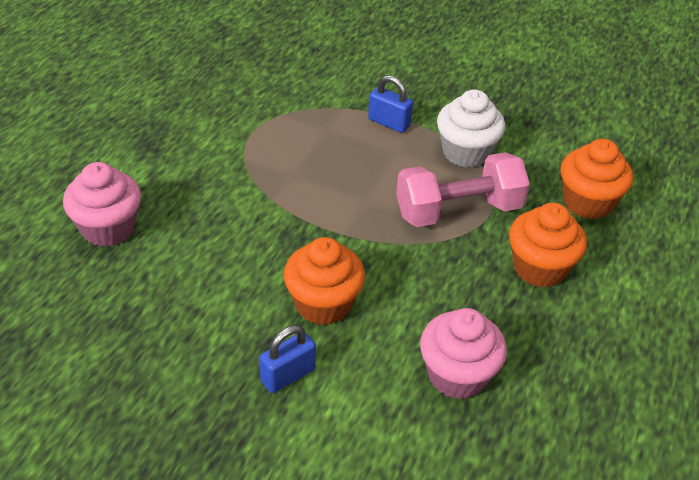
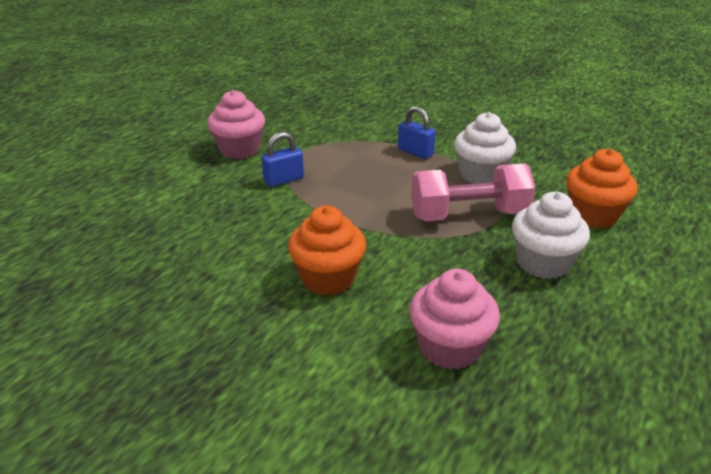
camera: 10 degrees right, 10 degrees down
(108, 228) = (153, 211): pink cupcake -> pink cupcake (239, 149)
(288, 375) = (279, 335): blue padlock -> blue padlock (284, 180)
(539, 268) = (543, 263): orange cupcake -> white cupcake

